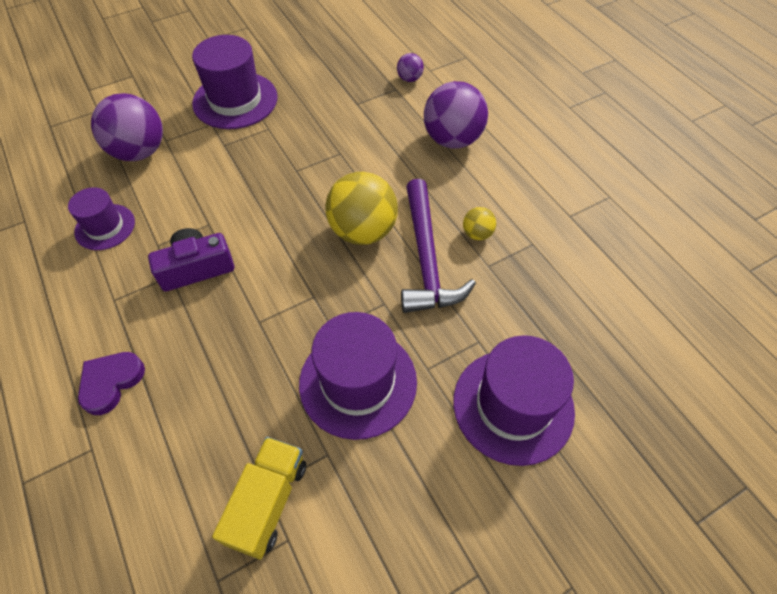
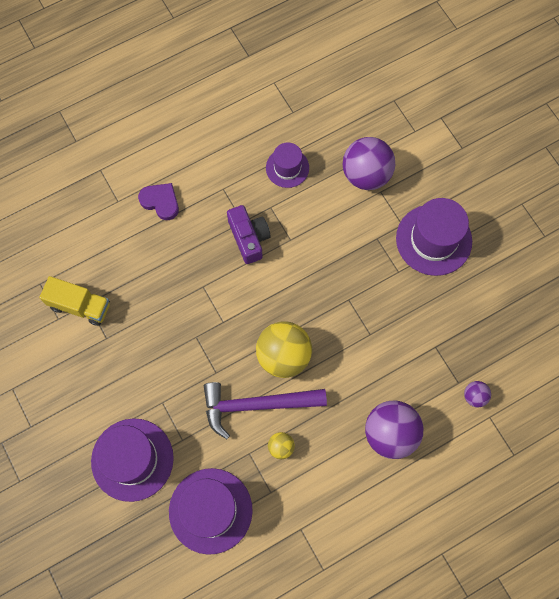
camera: 90 degrees right, 15 degrees up
(358, 382) = (154, 355): purple hat -> purple hat (210, 510)

